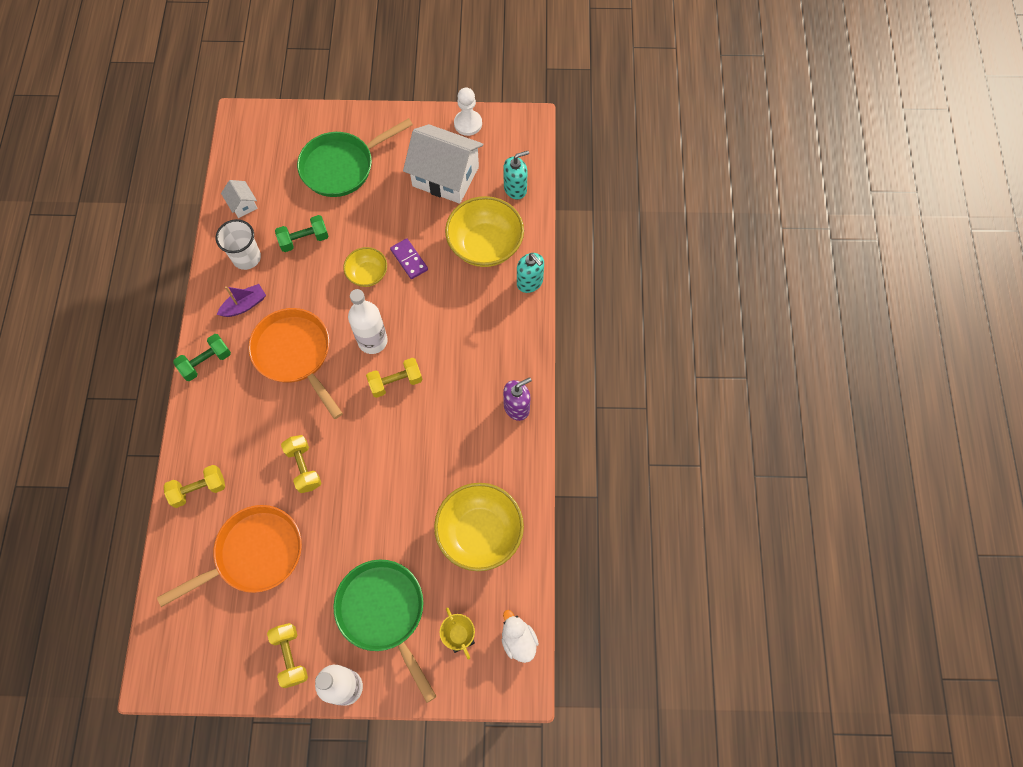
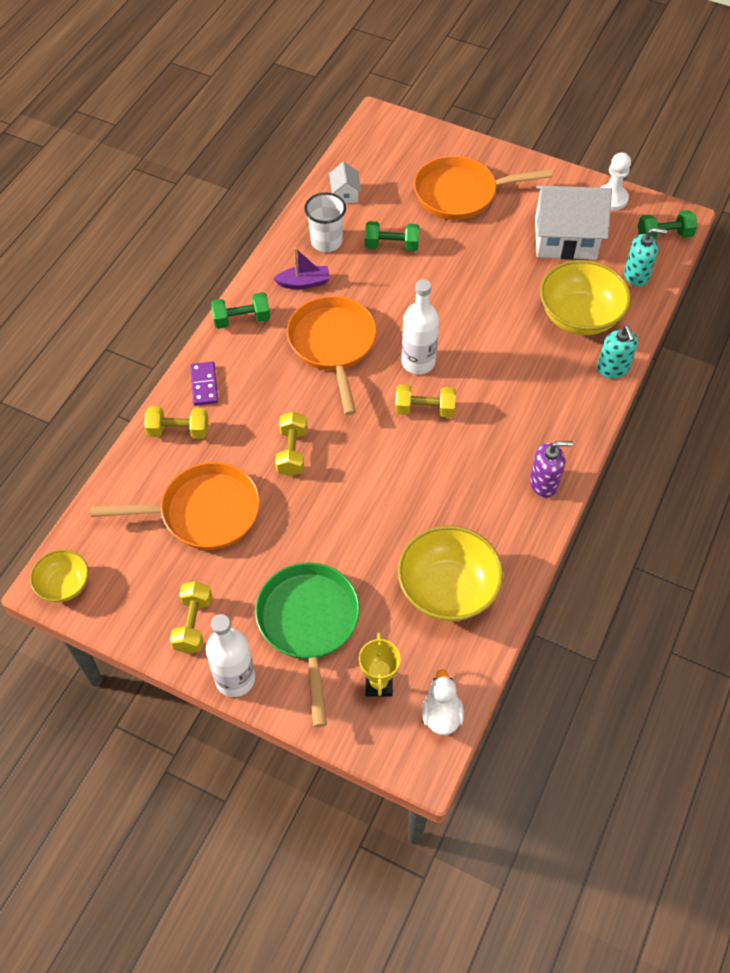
camera: 25 degrees right, 10 degrees down
(342, 166) = (461, 194): green pan -> orange pan
(367, 274) = (441, 299): yellow bowl -> yellow bowl (64, 585)
(409, 260) = (491, 301): purple domino -> purple domino (204, 385)
(445, 176) = (565, 239): white house -> white house turned 45 degrees counterclockwise
(523, 143) = (664, 235): none -> green dumbbell

